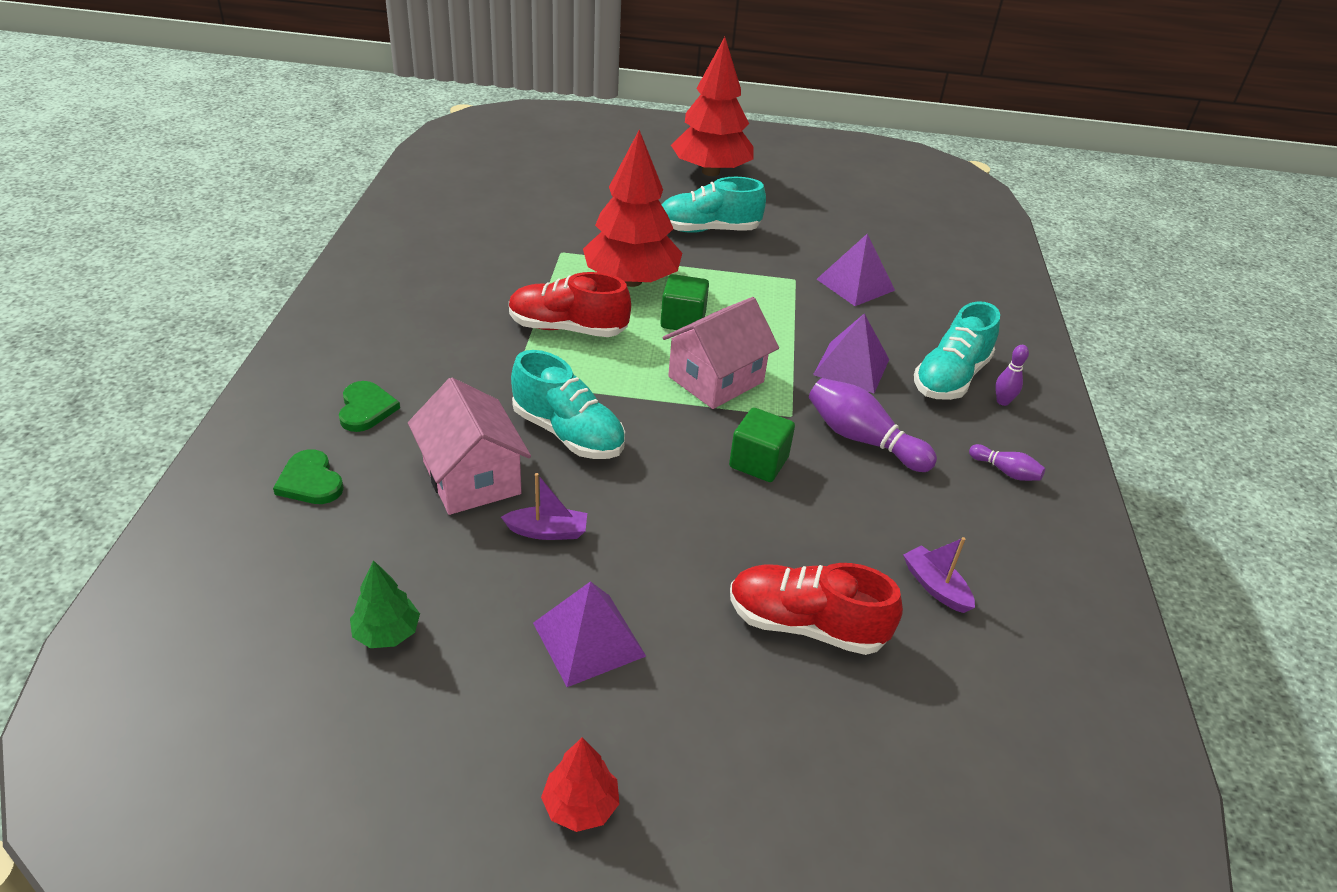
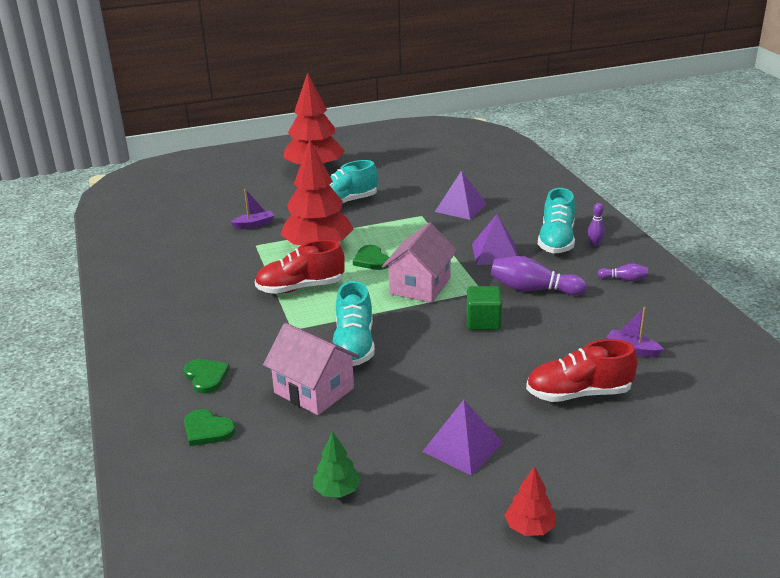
camera: 20 degrees left, 10 degrees down
(547, 531) = (388, 402): purple boat -> purple boat (254, 224)
(568, 433) = (354, 345): turquoise shoe -> turquoise shoe turned 75 degrees clockwise
(683, 320) = (371, 260): green cube -> green heart

